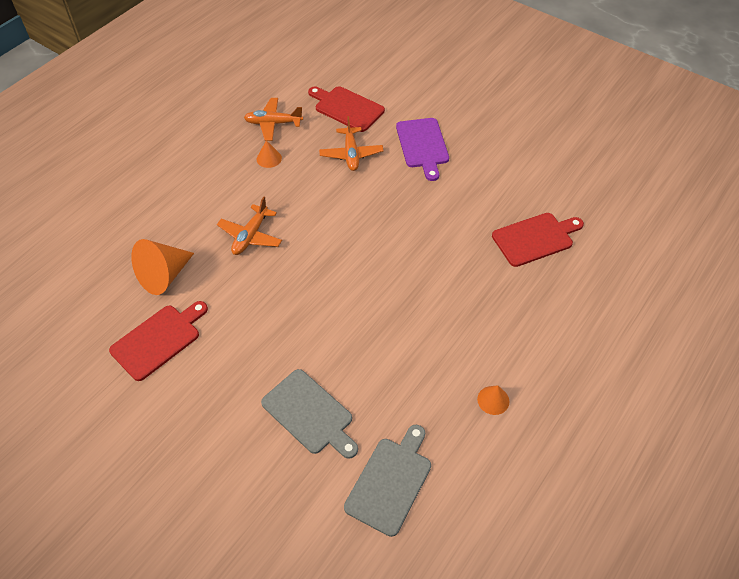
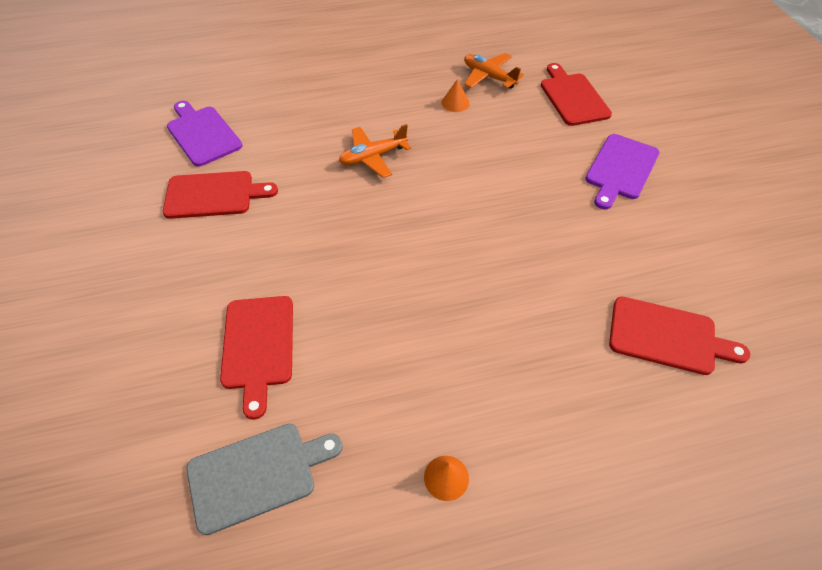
camera: 40 degrees right, 0 degrees up
(91, 300) = (202, 134): none -> purple cutting board
(164, 276) = (272, 147): orange cone -> none
(310, 414) = (258, 346): grey cutting board -> red cutting board
(351, 154) = (536, 139): orange plane -> none

